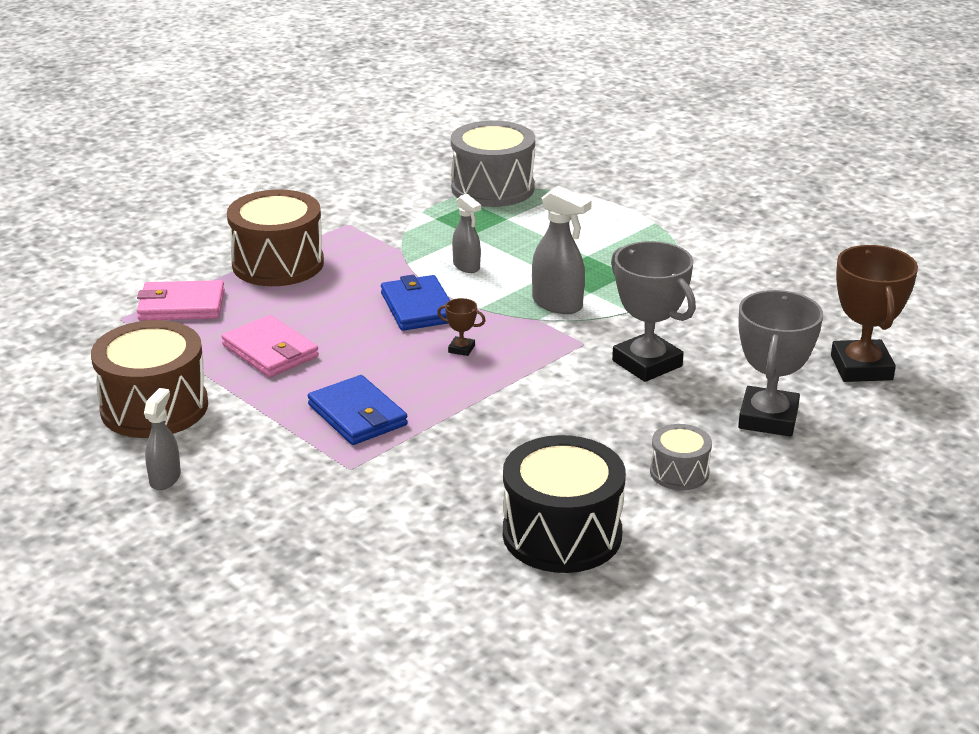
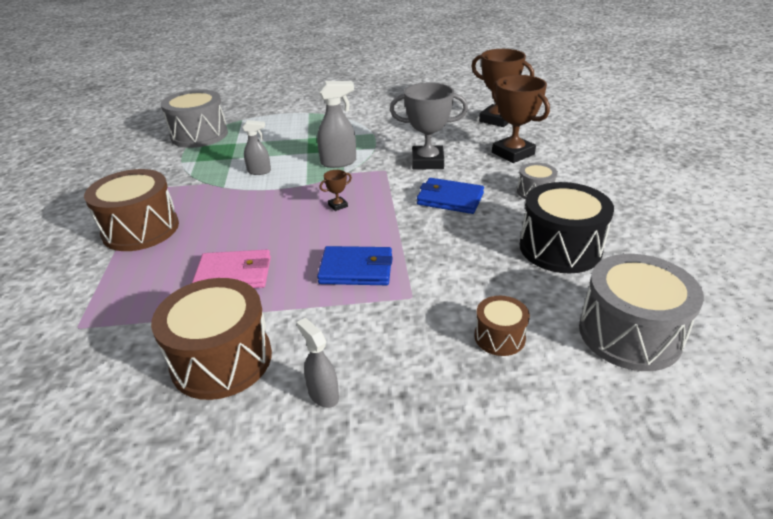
camera: 50 degrees left, 5 degrees up
(181, 305) = (115, 290): pink wallet -> none
(344, 546) = (499, 337): none -> brown drum
(418, 307) = (274, 202): blue wallet -> blue wallet (450, 199)
(441, 631) = (629, 334): none -> grey drum
(768, 418) = (513, 153): grey trophy -> brown trophy

